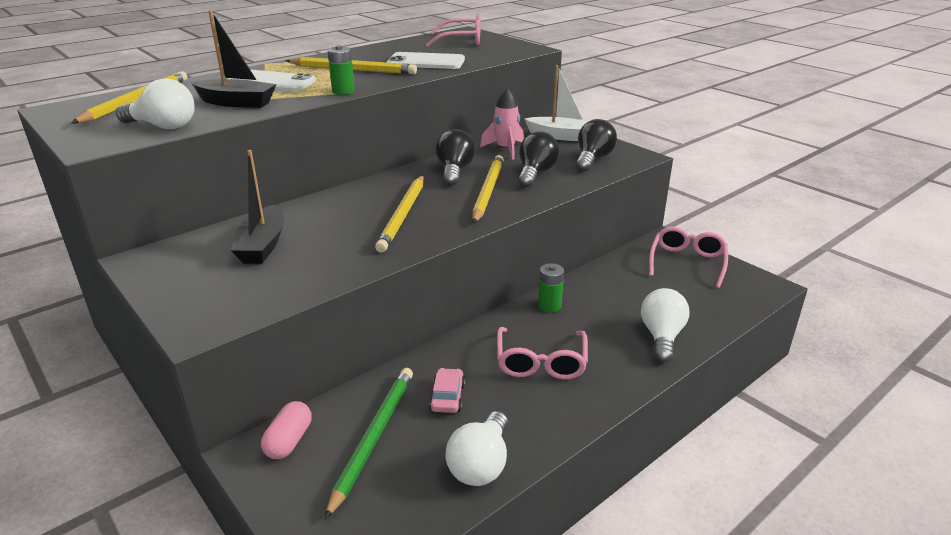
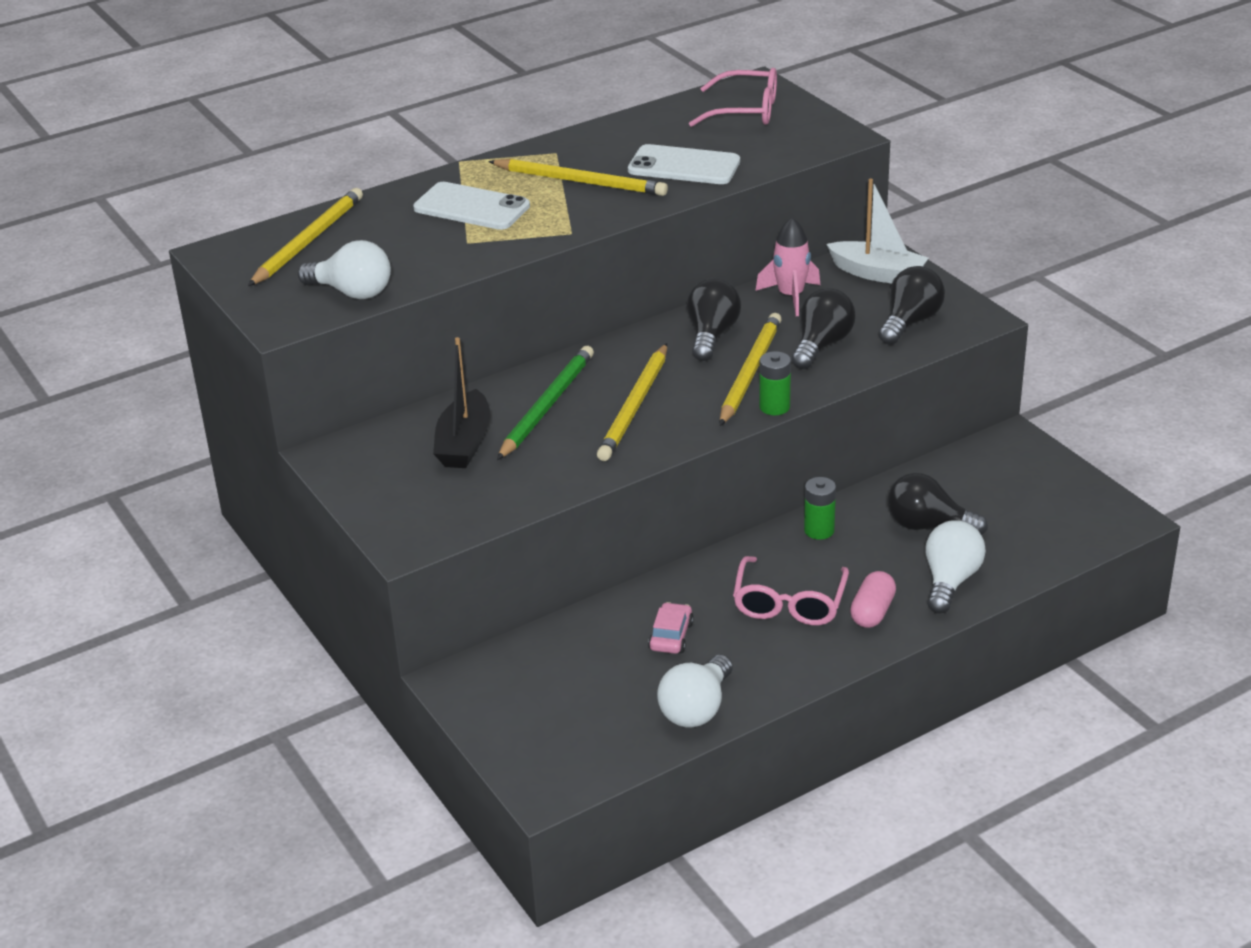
camera: 10 degrees right, 5 degrees up
(236, 103) = (432, 250): black boat -> none
(289, 441) = (493, 670): pink capsule -> pink capsule (872, 612)
(343, 91) = (566, 231): green battery -> green battery (774, 407)
(373, 437) = (584, 673): green pencil -> green pencil (547, 405)
(629, 298) = (928, 526): none -> black light bulb
(687, 262) = (1029, 477): pink glasses -> none

